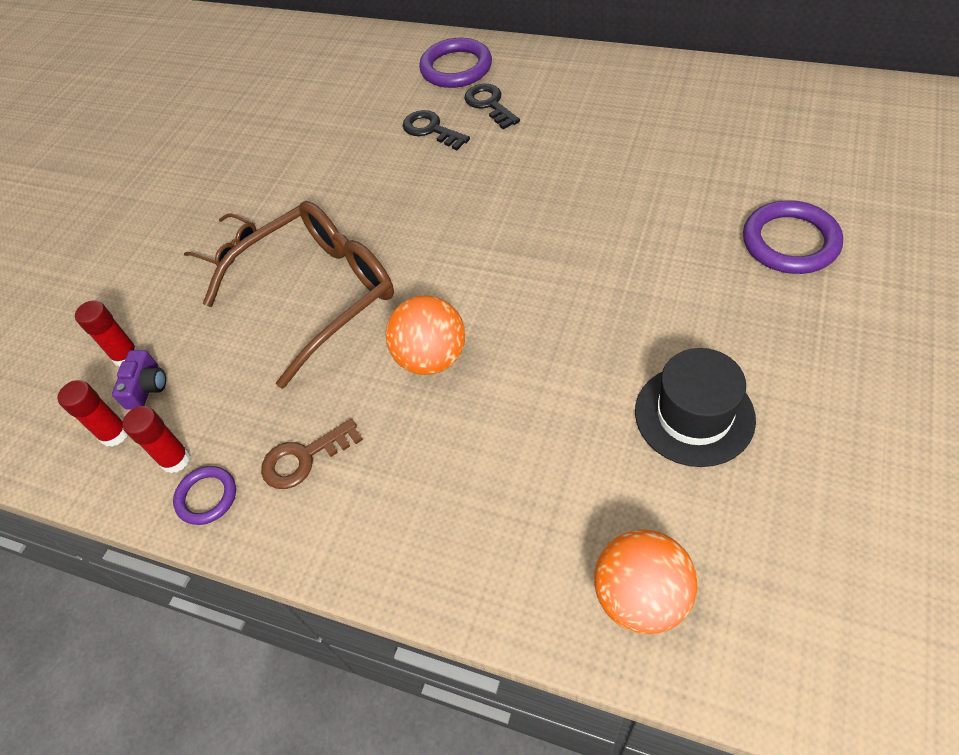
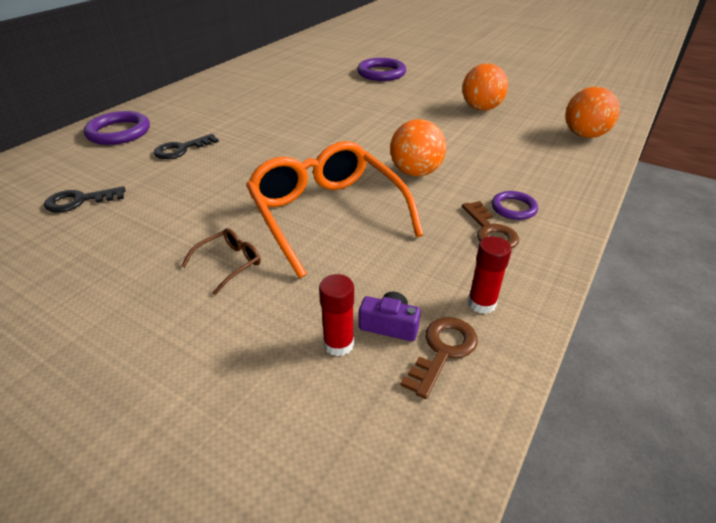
camera: 85 degrees left, 15 degrees down
(114, 434) = (443, 351): red glue stick -> brown key
(207, 497) = (522, 284): purple ring -> purple ring (513, 208)
(318, 294) = (327, 214): brown glasses -> orange glasses
(489, 104) = (181, 126): black key -> black key (79, 201)
(694, 415) = (481, 108): black hat -> orange ball

